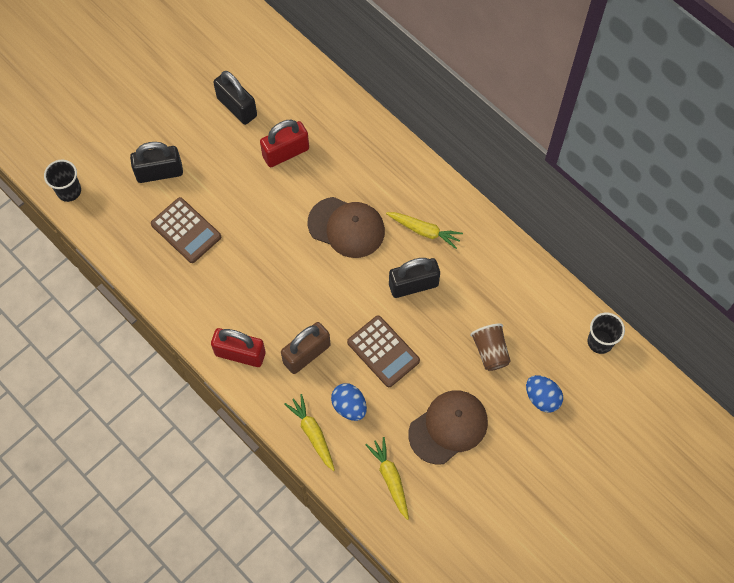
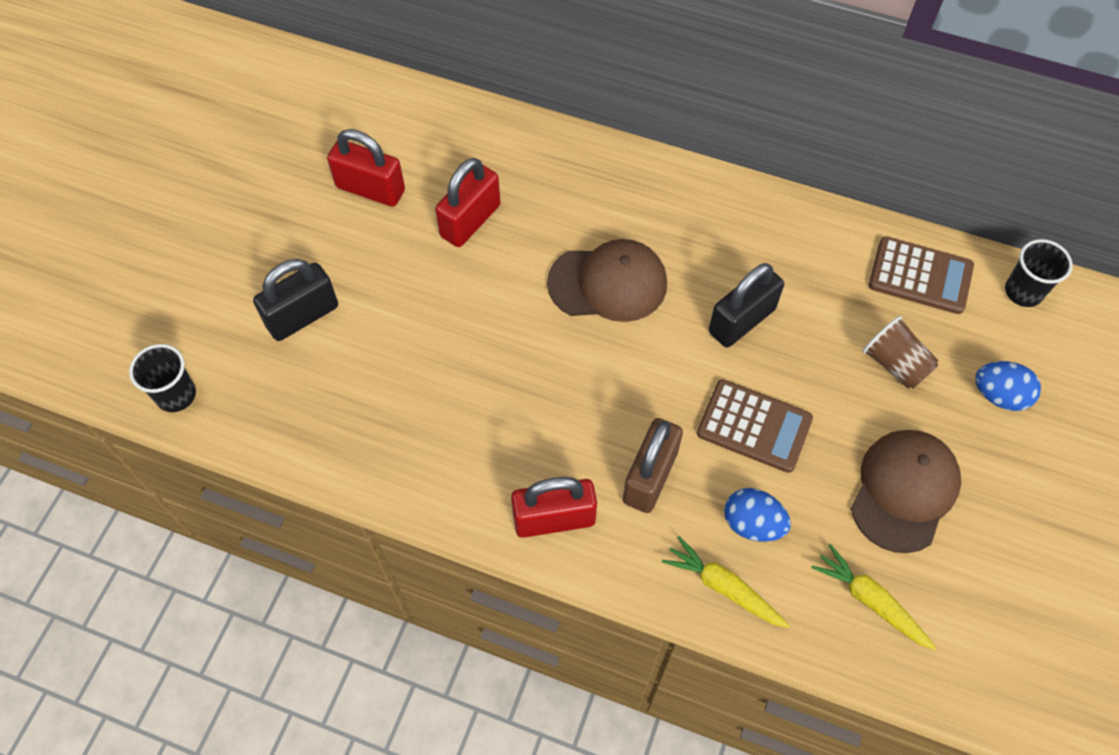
camera: 25 degrees left, 5 degrees down
(186, 230) = (382, 379): brown calculator -> brown calculator (920, 276)
(237, 107) = (370, 189): black padlock -> red padlock
(424, 231) = (714, 246): yellow carrot -> none

